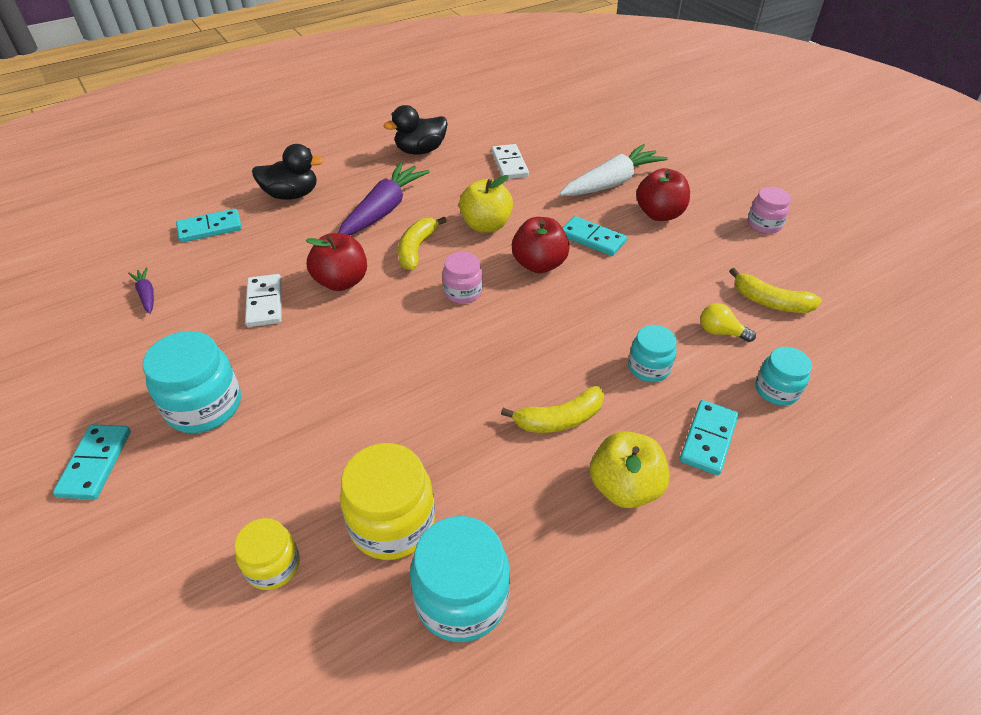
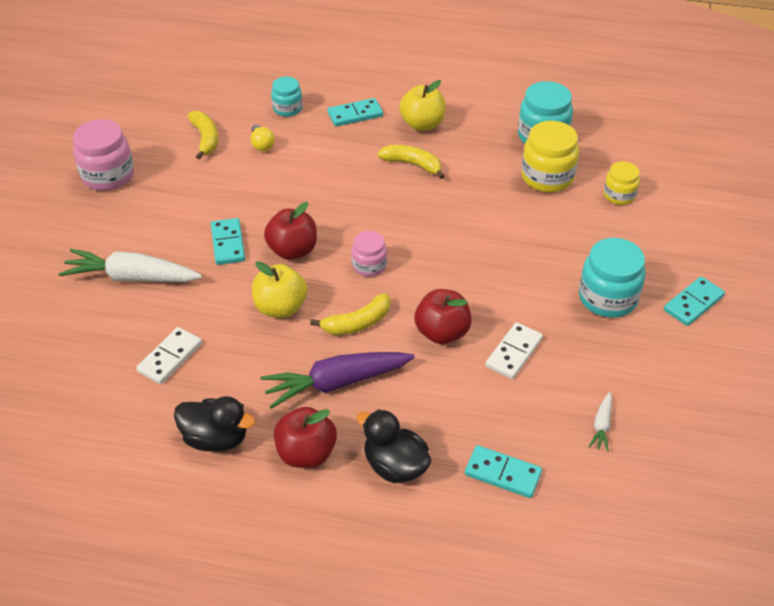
camera: 135 degrees left, 0 degrees up
(147, 294) = (601, 426): purple carrot -> white carrot
(648, 368) = (330, 155): turquoise jar -> none
(659, 214) = (152, 229): red apple -> red apple (306, 453)
(764, 224) = (108, 175): pink jar -> pink jar, size x1.66

